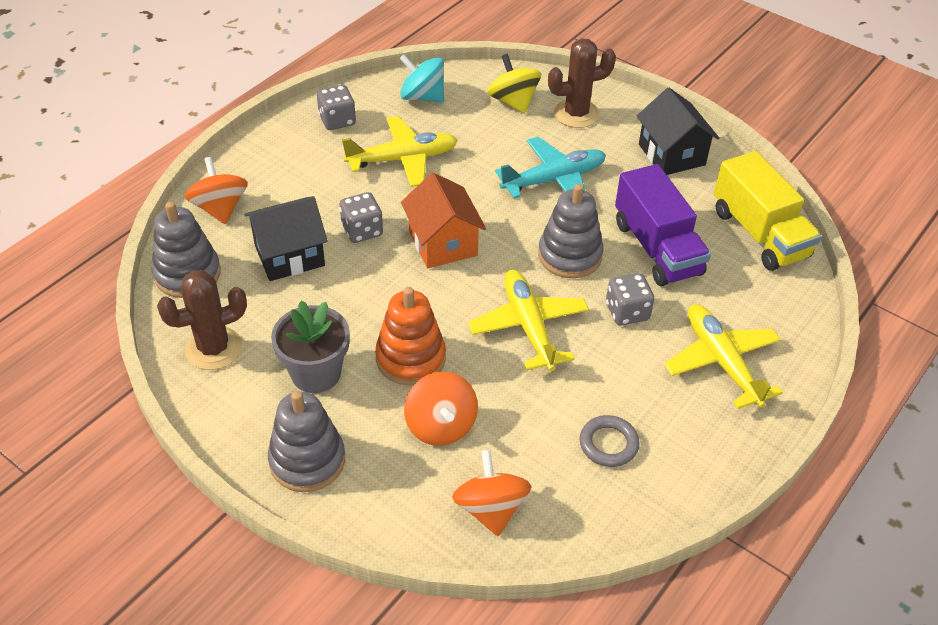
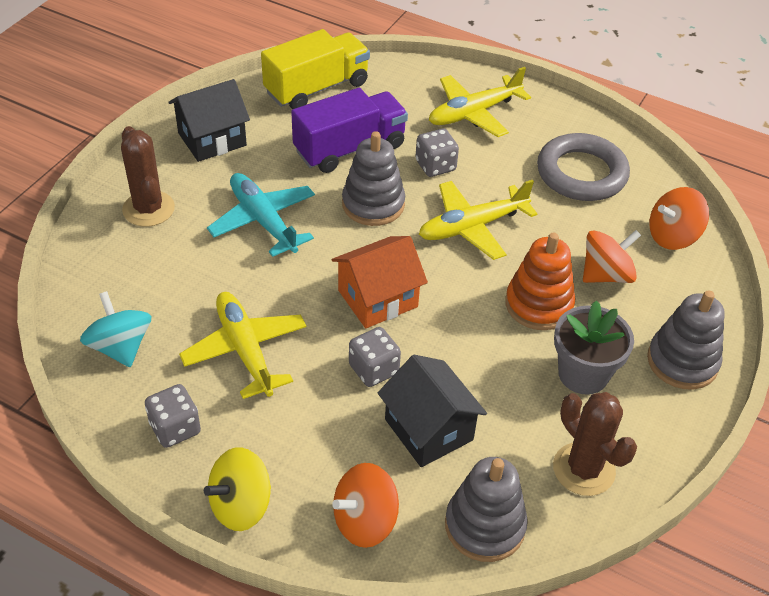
camera: 100 degrees left, 0 degrees up
(422, 97) = (120, 347): turquoise spinning top -> turquoise spinning top turned 135 degrees clockwise
(513, 101) = (127, 262): yellow spinning top -> yellow spinning top (241, 505)
(608, 444) = (581, 173): grey ring -> grey ring, size x1.89

